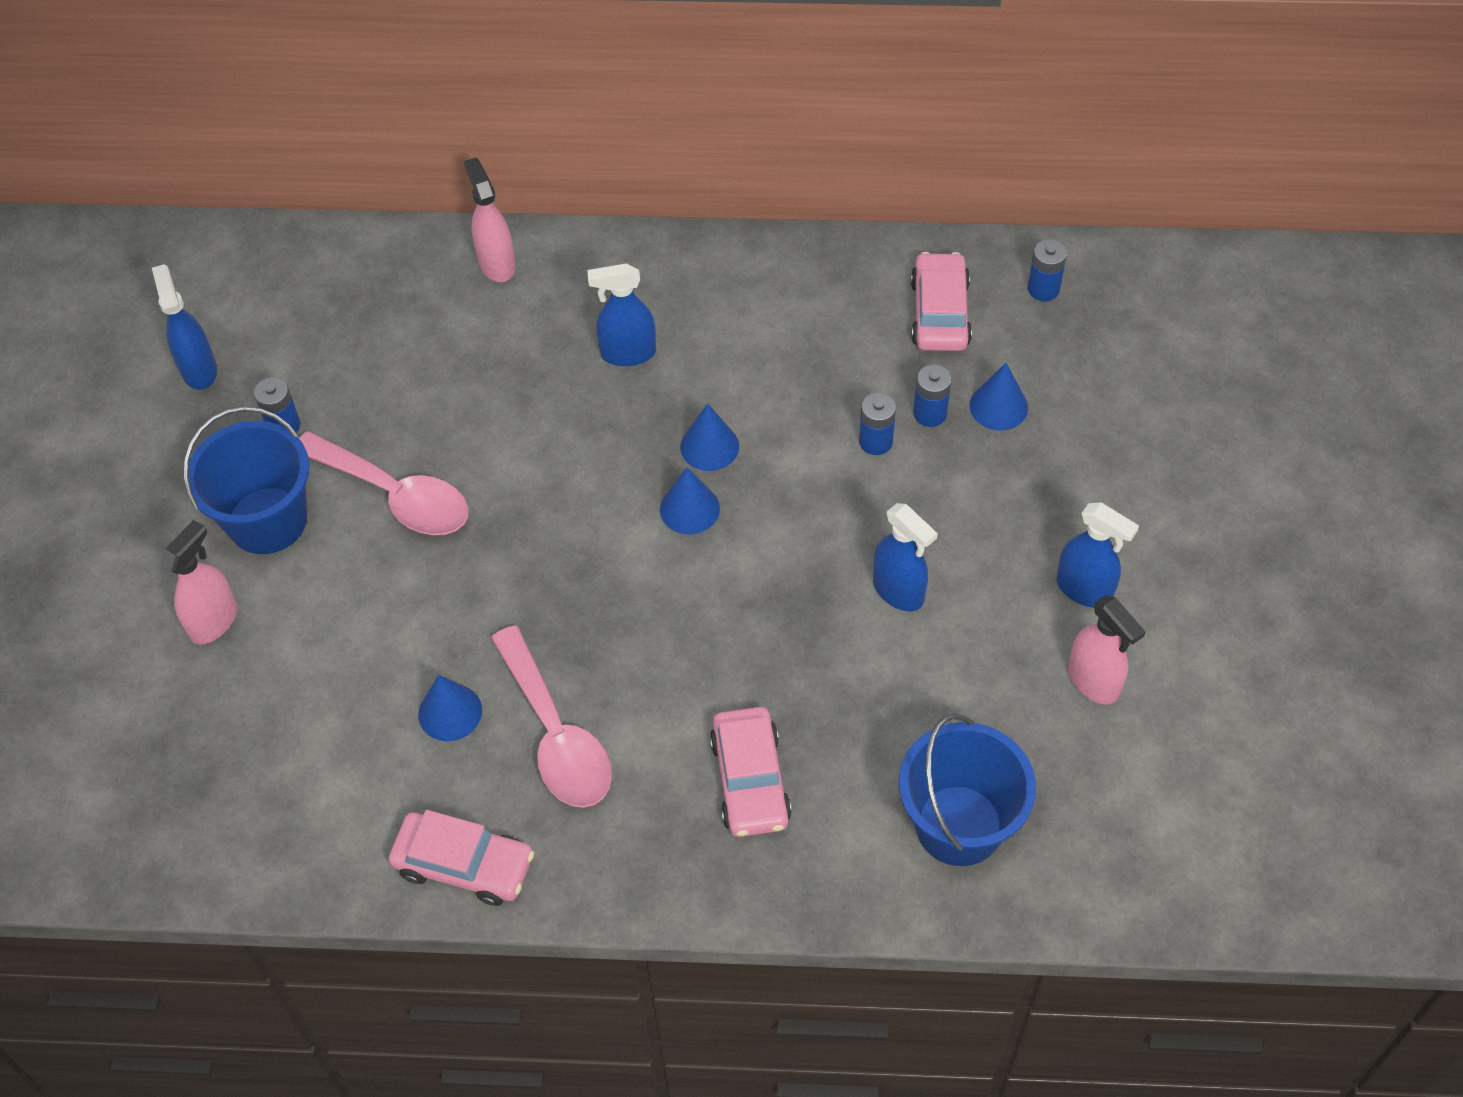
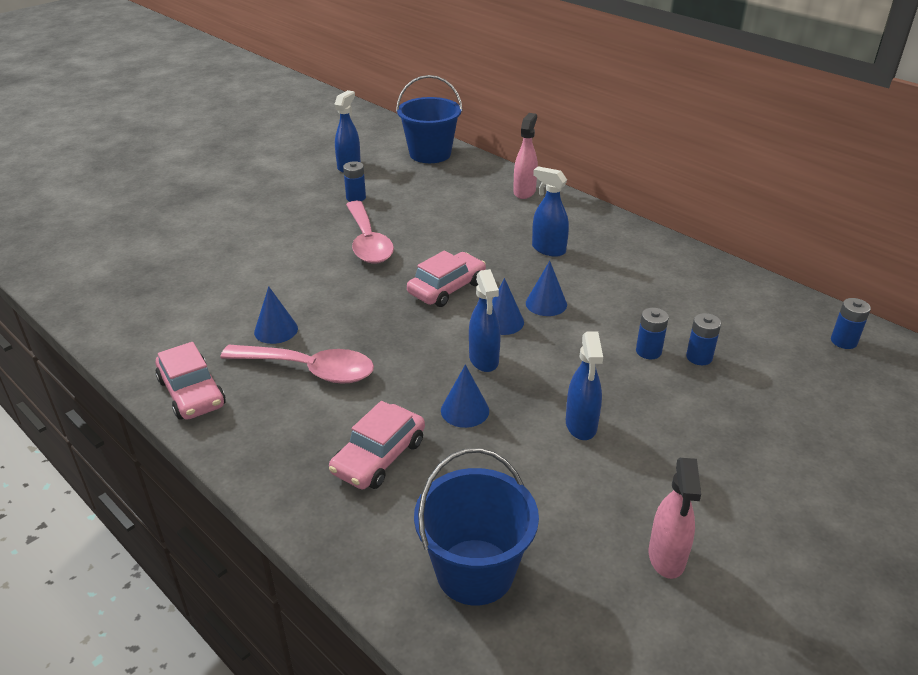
camera: 40 degrees right, 20 degrees down
(214, 621) = (233, 242): pink spray bottle -> none
(267, 520) = (303, 222): blue bucket -> blue bucket (430, 154)
(556, 735) = (309, 370): pink spoon -> pink spoon turned 90 degrees counterclockwise
(940, 313) = (756, 318): pink car -> pink car (447, 288)
(998, 406) = (751, 377): blue cone -> blue cone (465, 410)
(1084, 590) = (715, 501): blue spray bottle -> blue spray bottle (484, 360)

